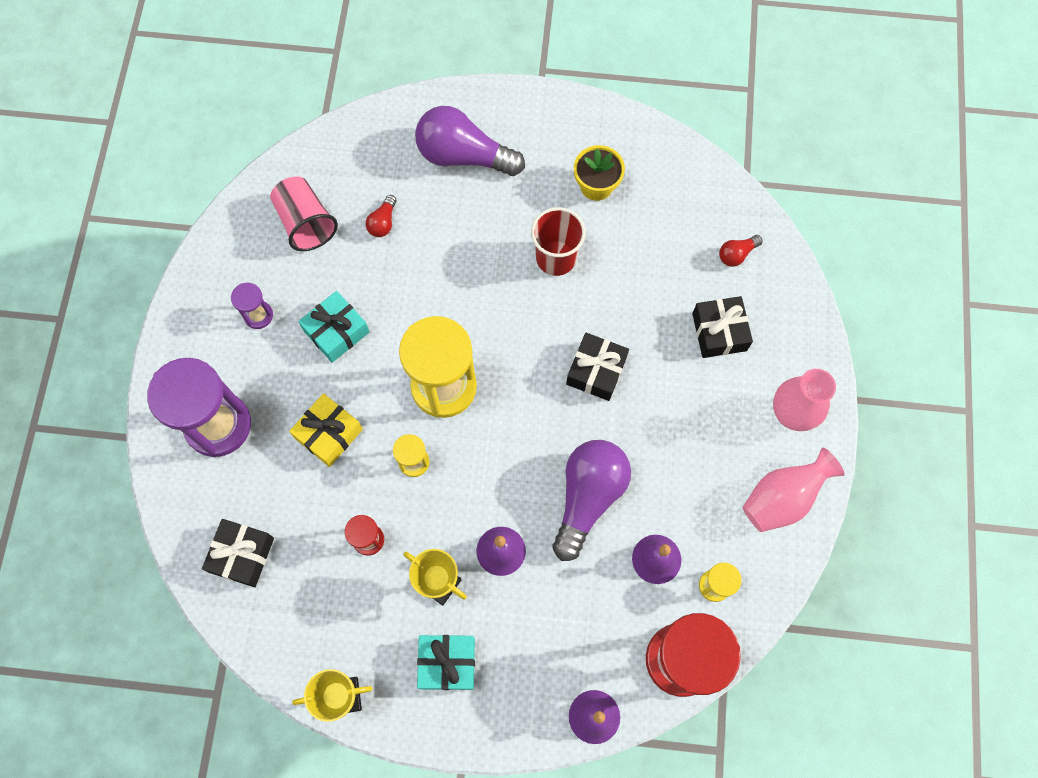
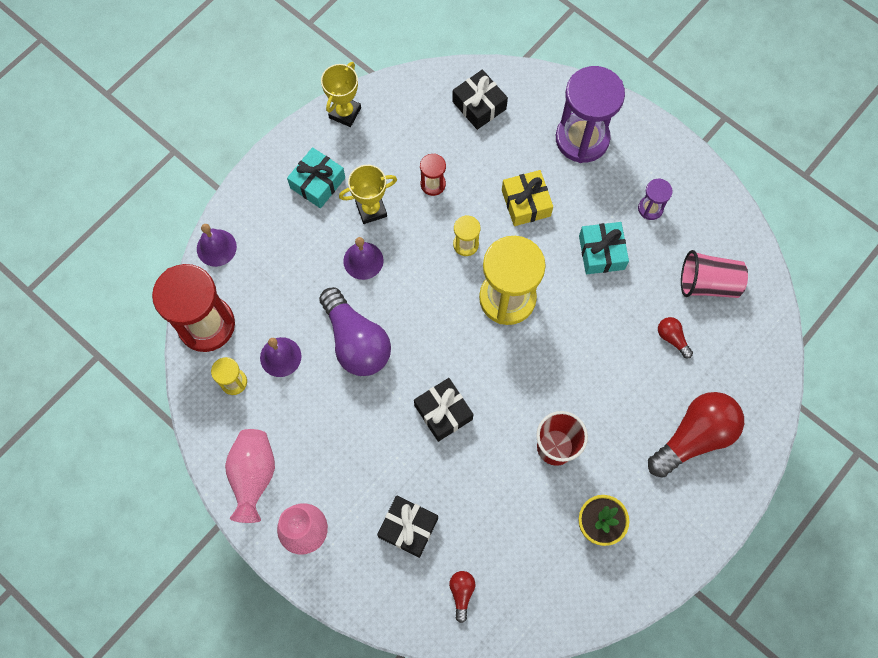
camera: 125 degrees right, 0 degrees up
(464, 156) = (694, 436): purple light bulb -> red light bulb

